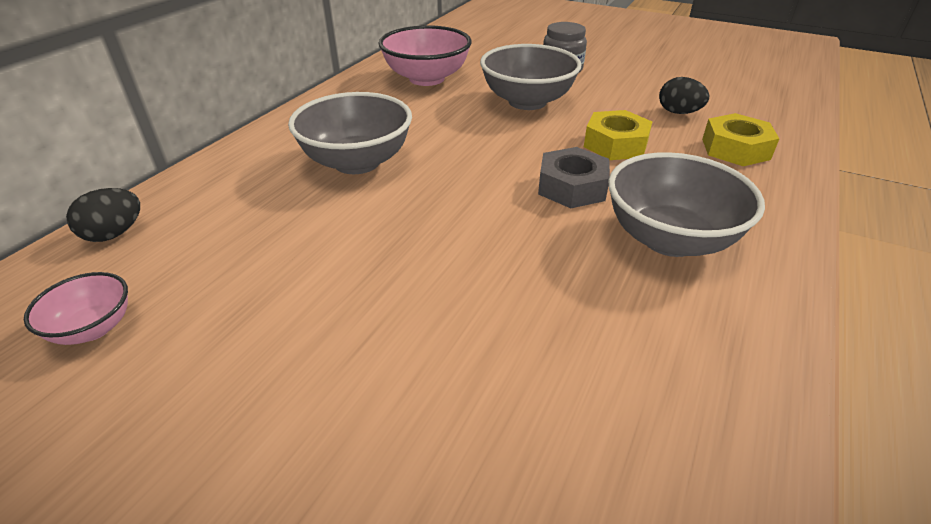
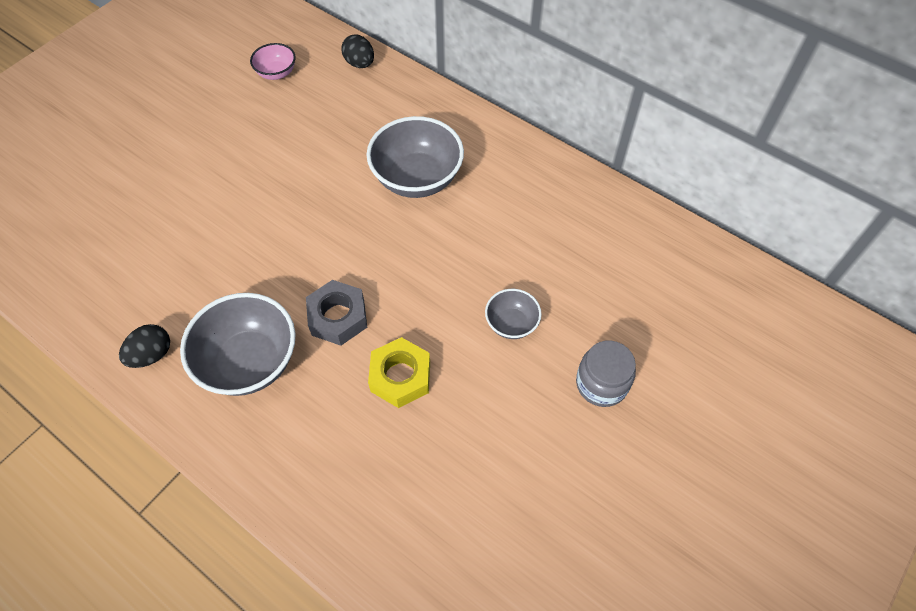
camera: 100 degrees right, 20 degrees up
(426, 78) = (585, 241): pink bowl -> none
(527, 101) = (511, 323): grey bowl -> grey bowl, size x0.52
(678, 112) = (457, 470): black egg -> black egg (152, 355)
(735, 149) = (364, 488): yellow nut -> none

